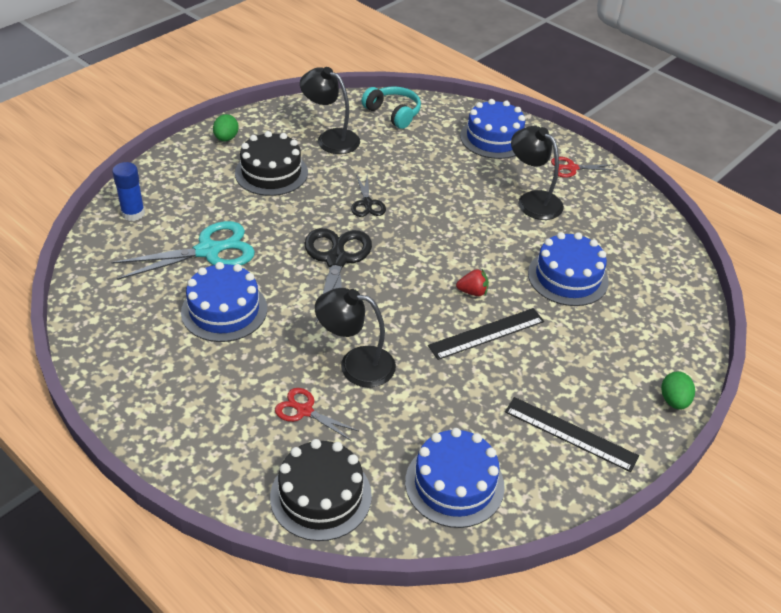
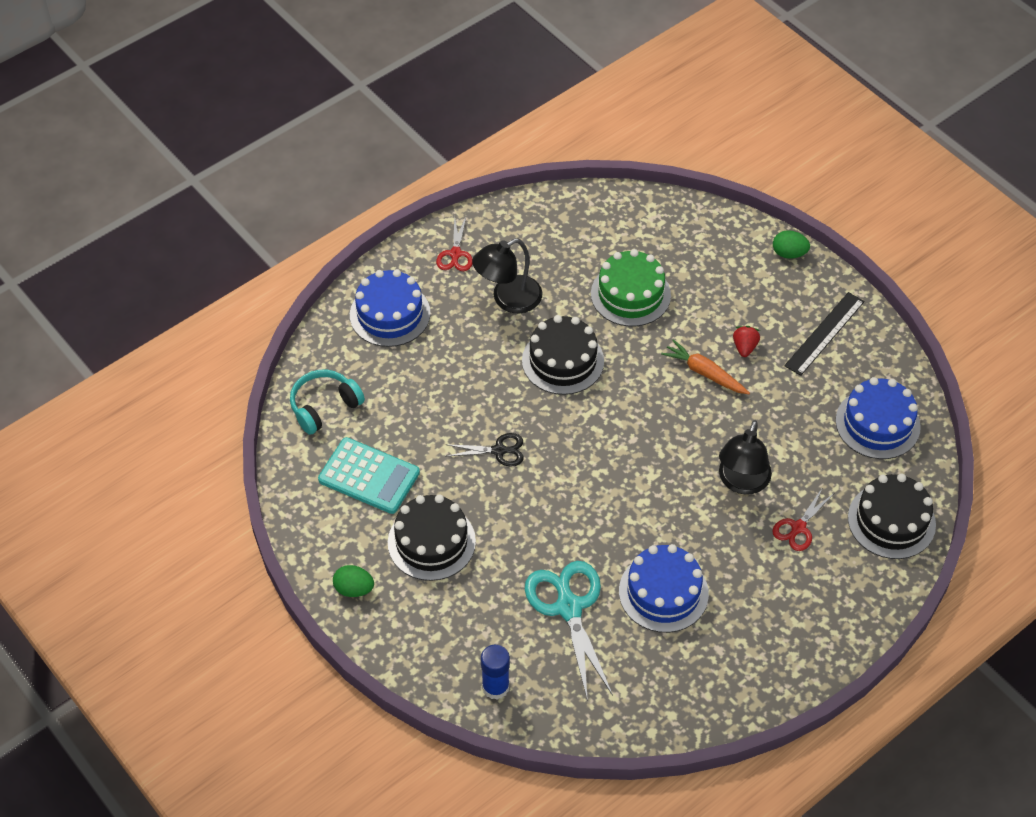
camera: 80 degrees left, 10 degrees up
(330, 138) = (369, 476): black lamp -> turquoise calculator
(336, 259) = (590, 487): black scissors -> none
(472, 292) = (647, 375): red strawberry -> red strawberry (744, 347)
(474, 236) = (563, 361): none -> black cake
(486, 333) = (704, 373): black ruler -> orange carrot
(568, 277) = (630, 294): blue cake -> green cake

